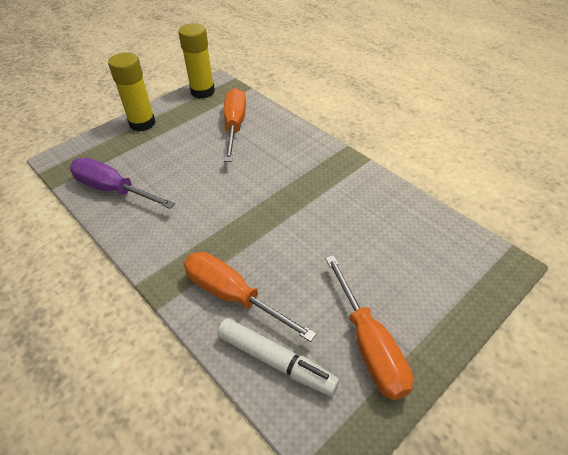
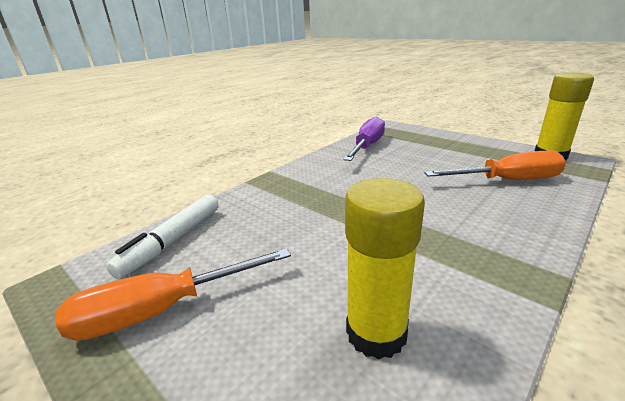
camera: 85 degrees right, 20 degrees down
(142, 123) = (461, 141): yellow glue stick -> yellow glue stick (376, 333)
(233, 296) = (252, 210): orange screwdriver -> none

